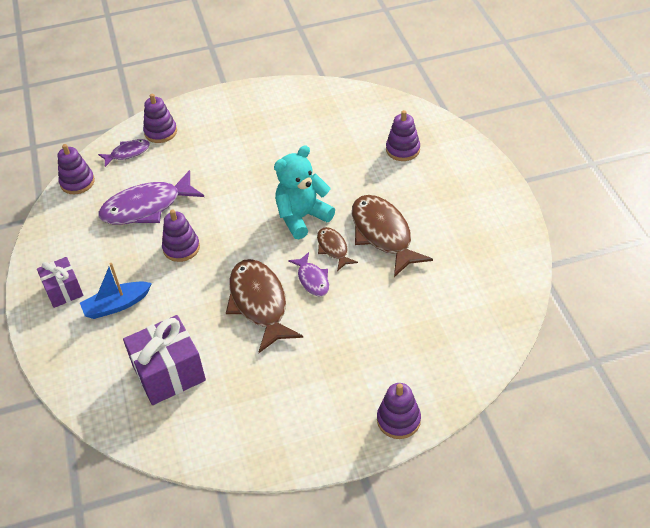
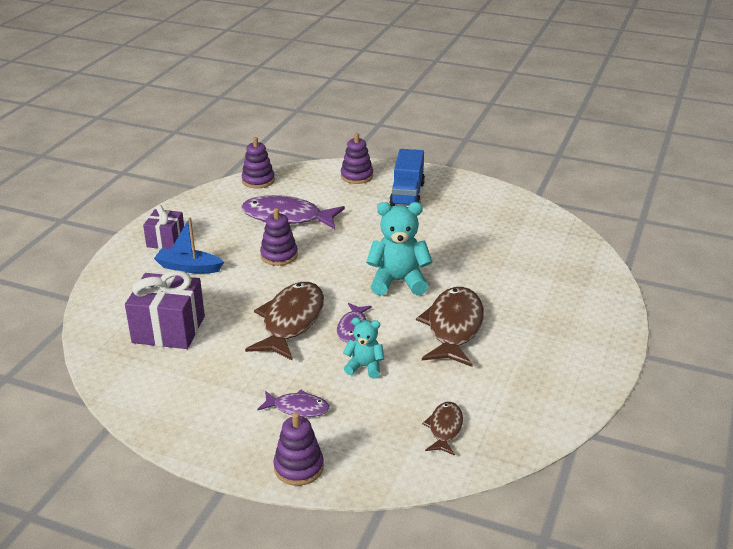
camera: 35 degrees right, 15 degrees down
(128, 153) = (316, 179): purple fish -> purple fish (298, 408)
(222, 129) = (407, 194): none -> blue truck
(333, 248) = (397, 315): brown fish -> brown fish (444, 428)
(356, 308) = (364, 367): none -> turquoise teddy bear
(403, 150) = (547, 276): purple stacking toy -> none

